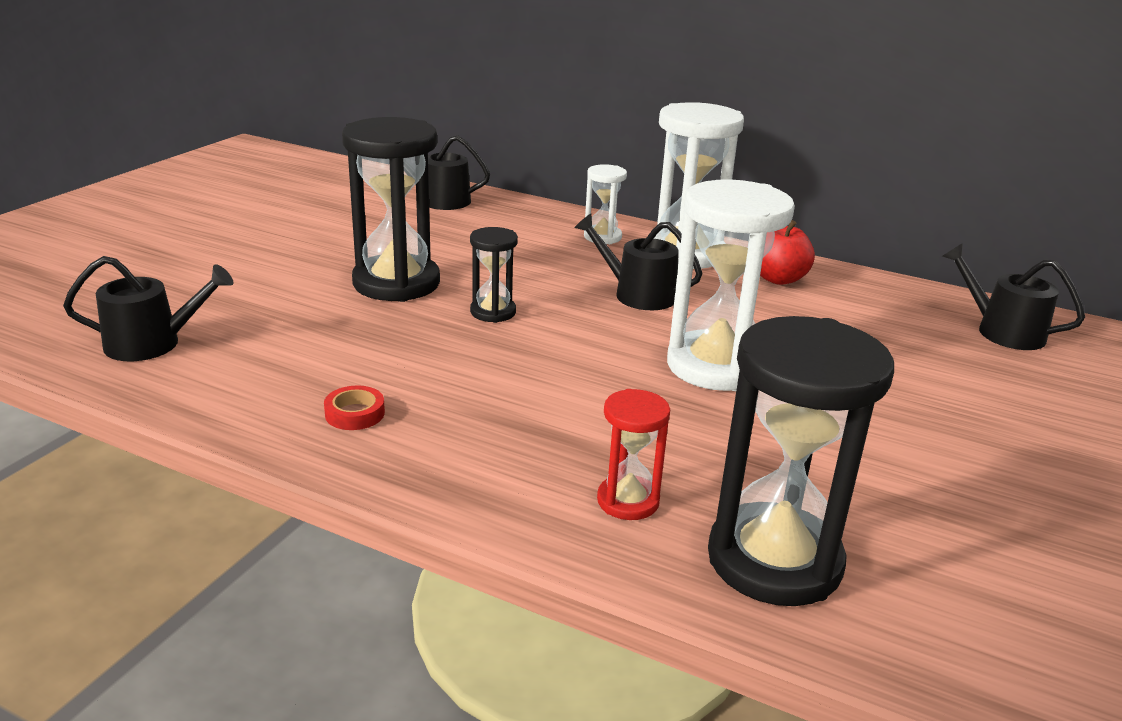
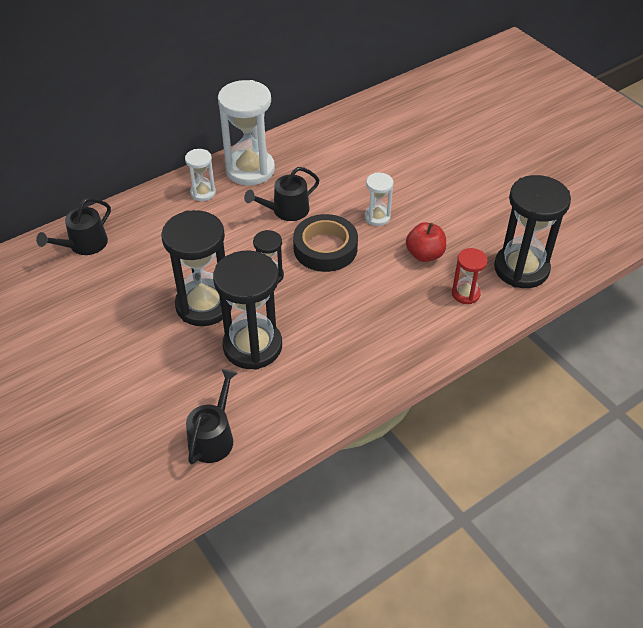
camera: 60 degrees left, 20 degrees up
(342, 331) = (252, 346): none -> black hourglass
(355, 413) = (346, 364): red tape -> none
(594, 339) = (325, 248): none -> black tape
(715, 366) = (377, 217): white hourglass -> white hourglass, size x0.50
(778, 279) = (304, 151): red apple -> red apple (424, 254)
(1002, 331) = (402, 109): black watering can -> none

